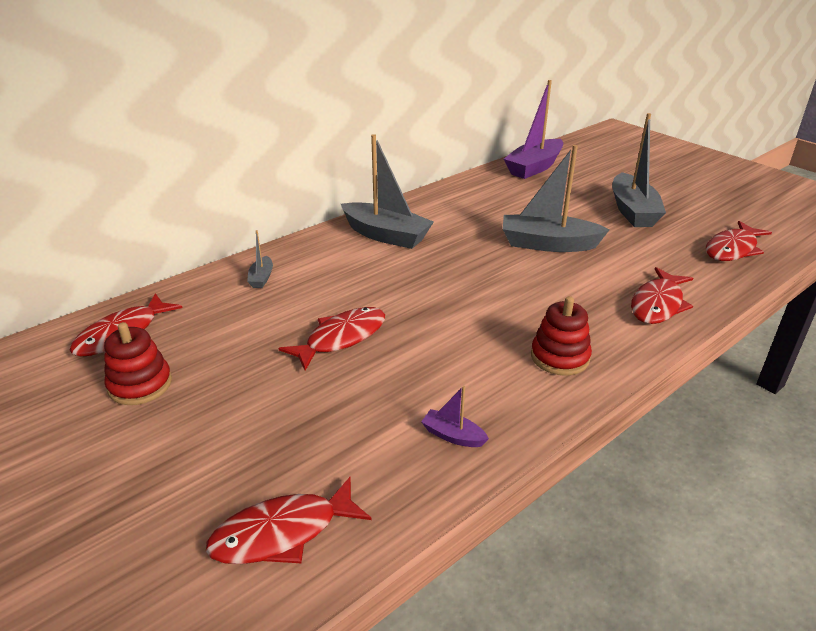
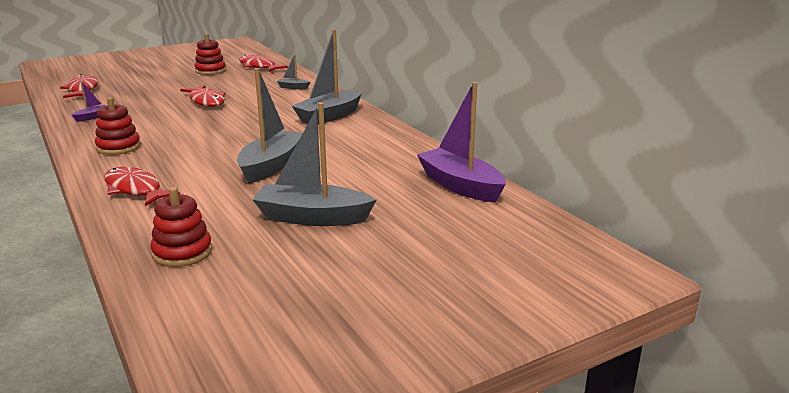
camera: 100 degrees right, 10 degrees down
(732, 249) = (182, 252): red fish -> red stacking toy

